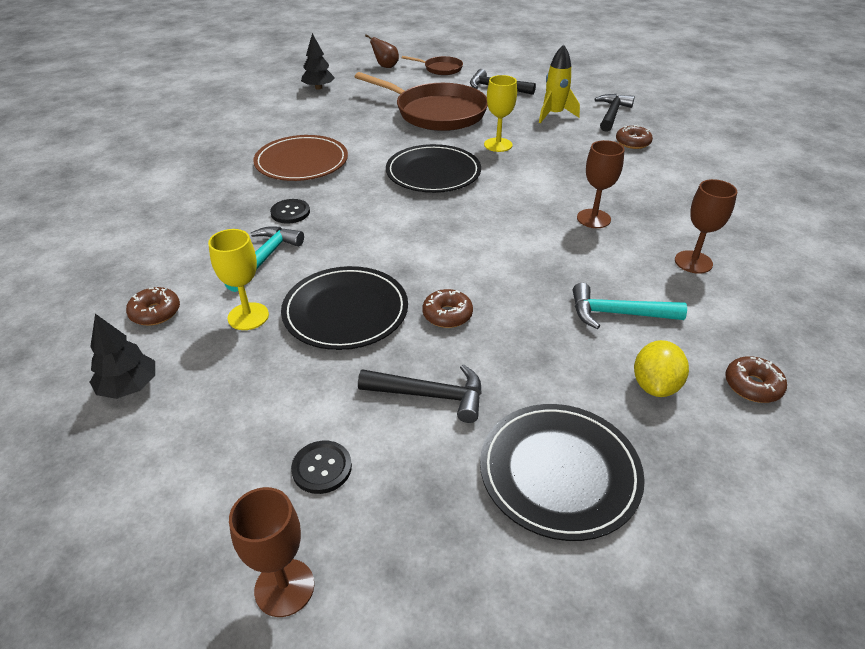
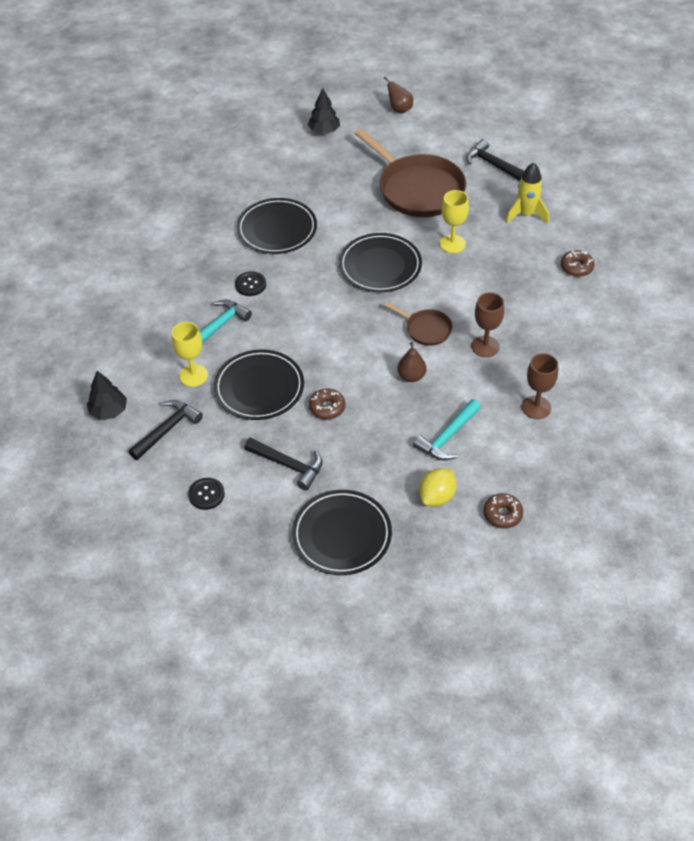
camera: 20 degrees right, 10 degrees up
(155, 312) = (134, 357): brown donut -> none
(284, 587) = (166, 553): brown goblet -> none
(301, 162) = (277, 229): brown plate -> black plate
(441, 69) = (452, 124): brown pan -> brown pan (426, 329)
(531, 261) = (411, 376): none -> brown pear
(612, 114) = (582, 225): black hammer -> black hammer (167, 429)
(617, 313) = (447, 437): turquoise hammer -> turquoise hammer turned 75 degrees counterclockwise

